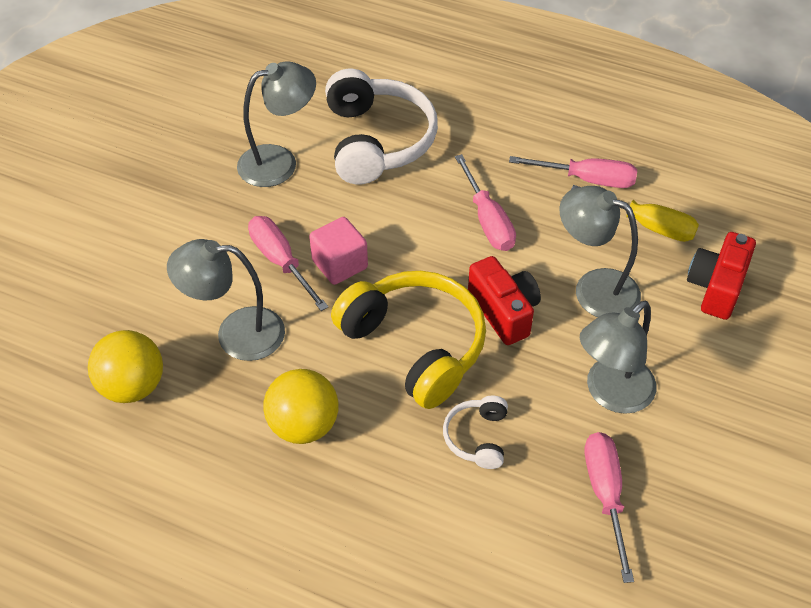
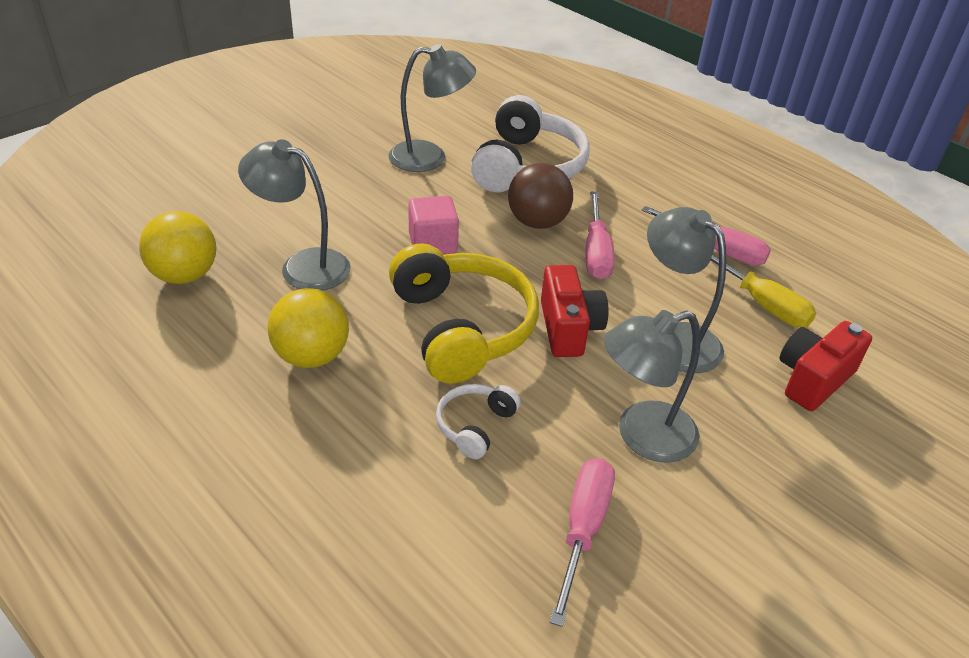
camera: 20 degrees right, 10 degrees down
(281, 261) = (381, 226): pink screwdriver -> none
(420, 205) = (537, 222): none -> brown ball

